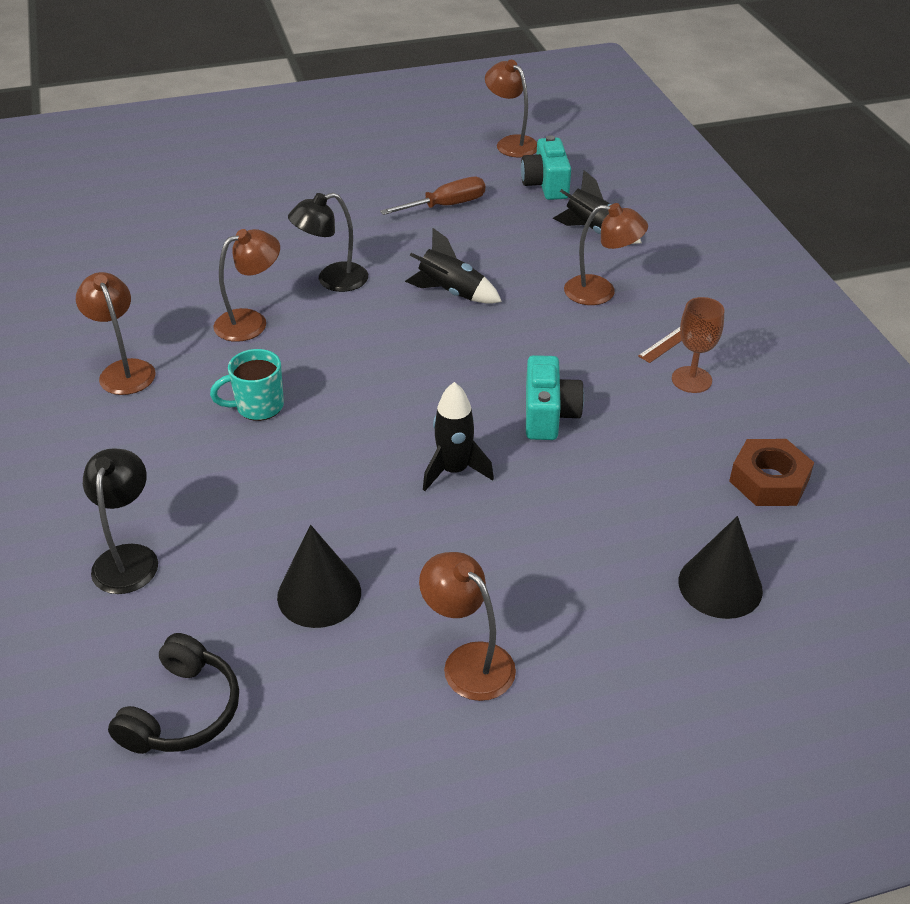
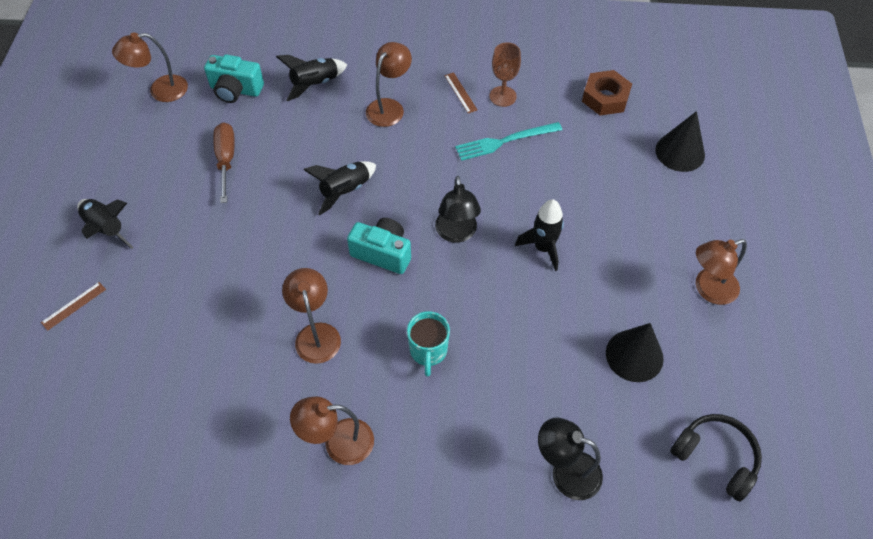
camera: 70 degrees left, 15 degrees up
(228, 176) = (74, 306): none -> brown ruler
(321, 166) = (106, 229): none -> black rocket
(332, 280) = (288, 263): black lamp -> black lamp (456, 233)
(548, 415) = (507, 180): turquoise camera -> turquoise camera (382, 253)
(612, 399) = (505, 141): none -> turquoise fork

